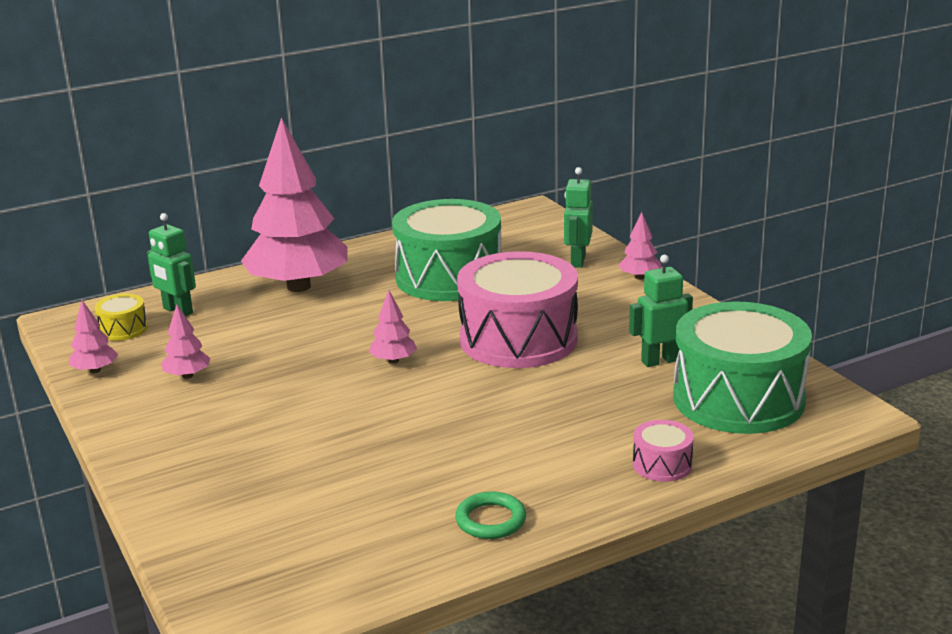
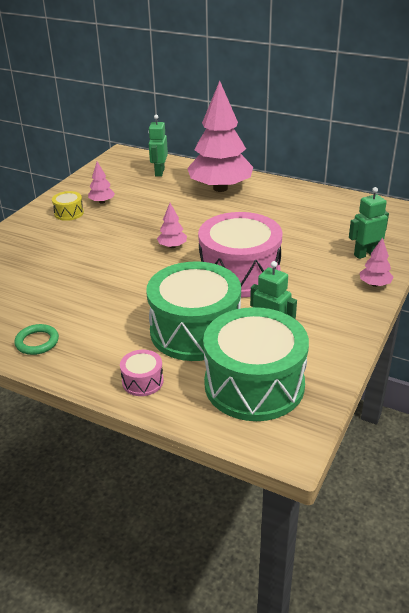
camera: 55 degrees right, 10 degrees up
(95, 370) = (85, 180): pink tree -> none
(123, 329) = (128, 169): yellow drum -> yellow drum (69, 213)
(449, 277) = (286, 223): green drum -> green drum (195, 331)

